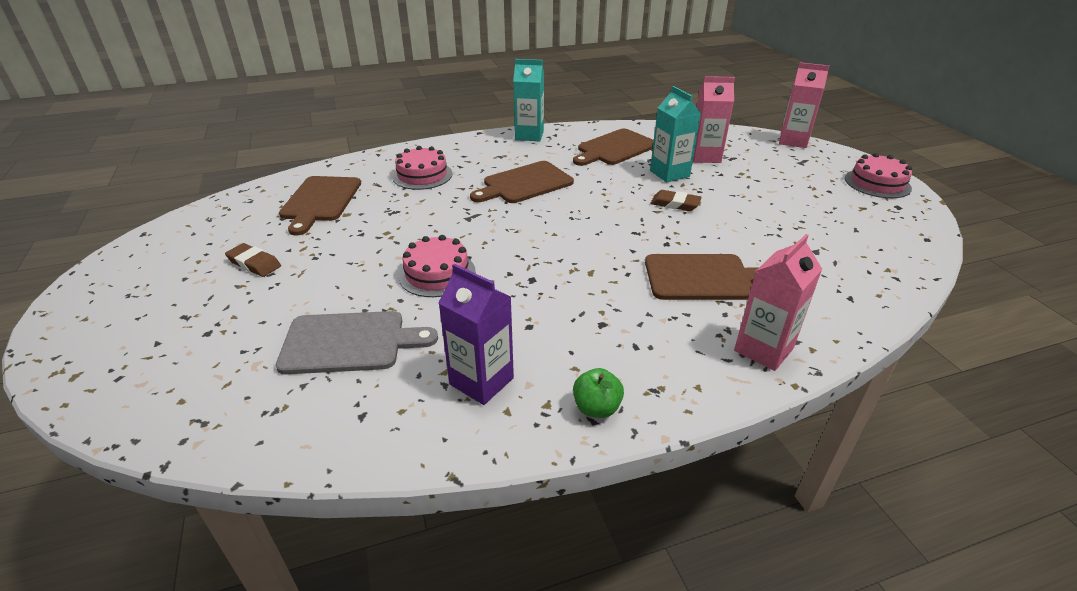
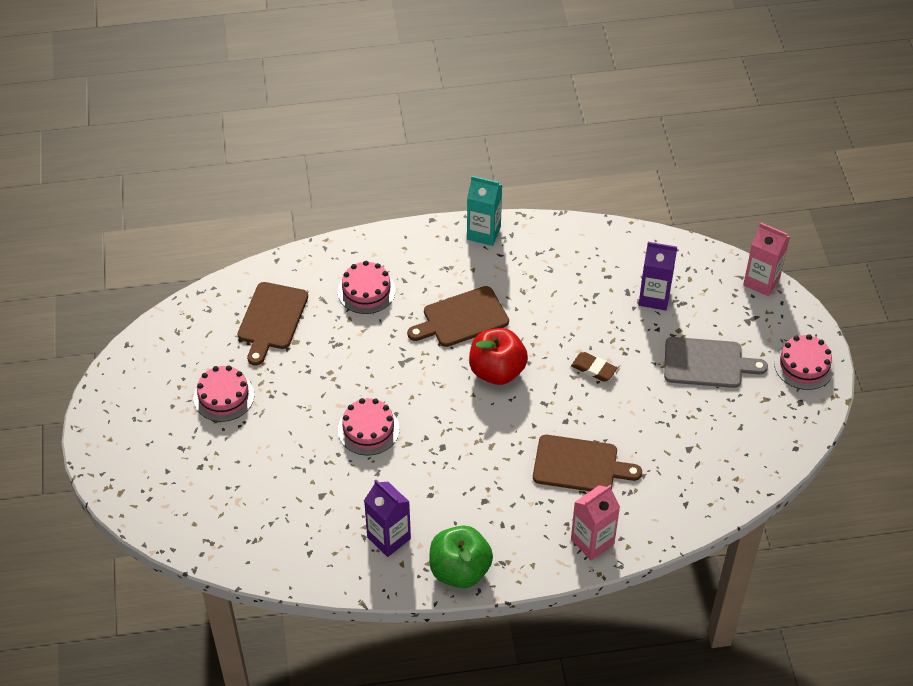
camera: 10 degrees right, 15 degrees up
(254, 263) = (223, 396): brown eraser -> pink cake
(349, 342) = (301, 491): grey cutting board -> grey cutting board (707, 363)
(574, 214) = (497, 371): none -> red apple
(596, 408) = (460, 570): green apple -> green apple, size x1.93
(615, 148) = (567, 270): brown cutting board -> none
(669, 173) = (607, 321): turquoise carton -> none
(705, 157) = (654, 297): pink carton -> purple carton

